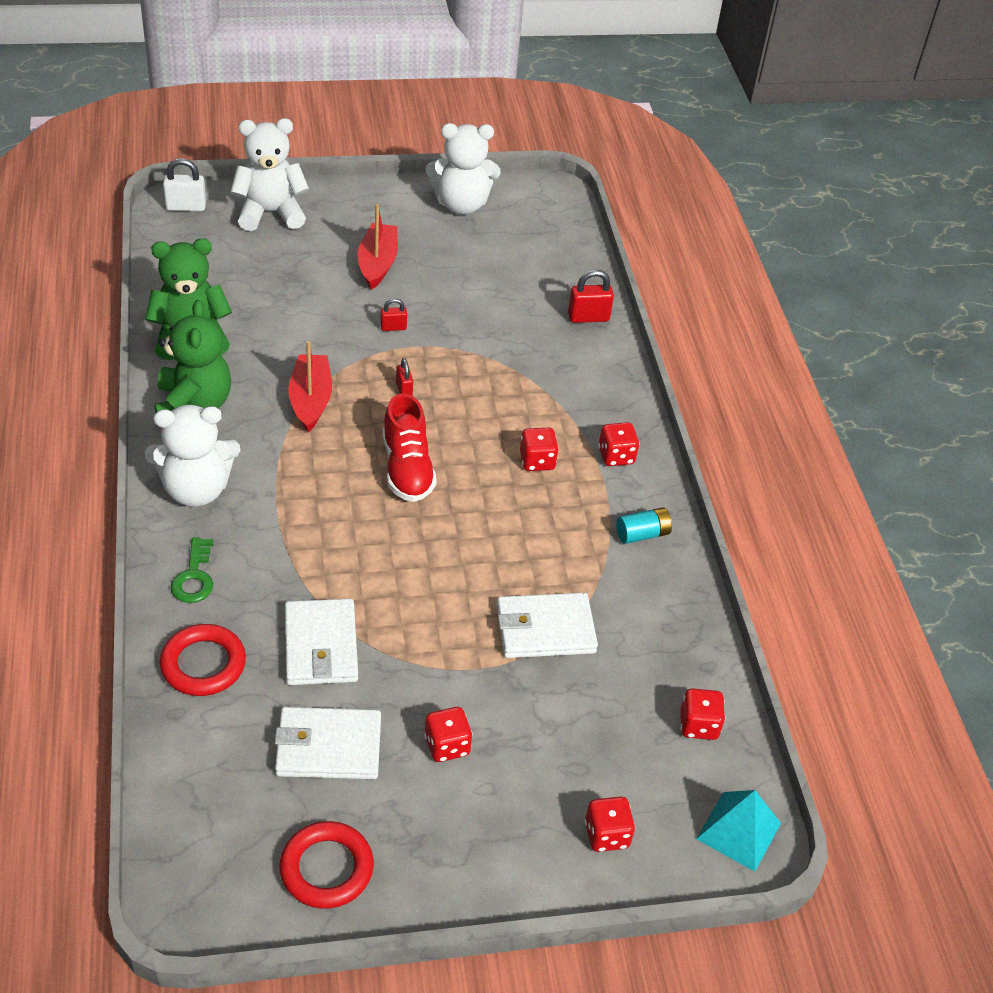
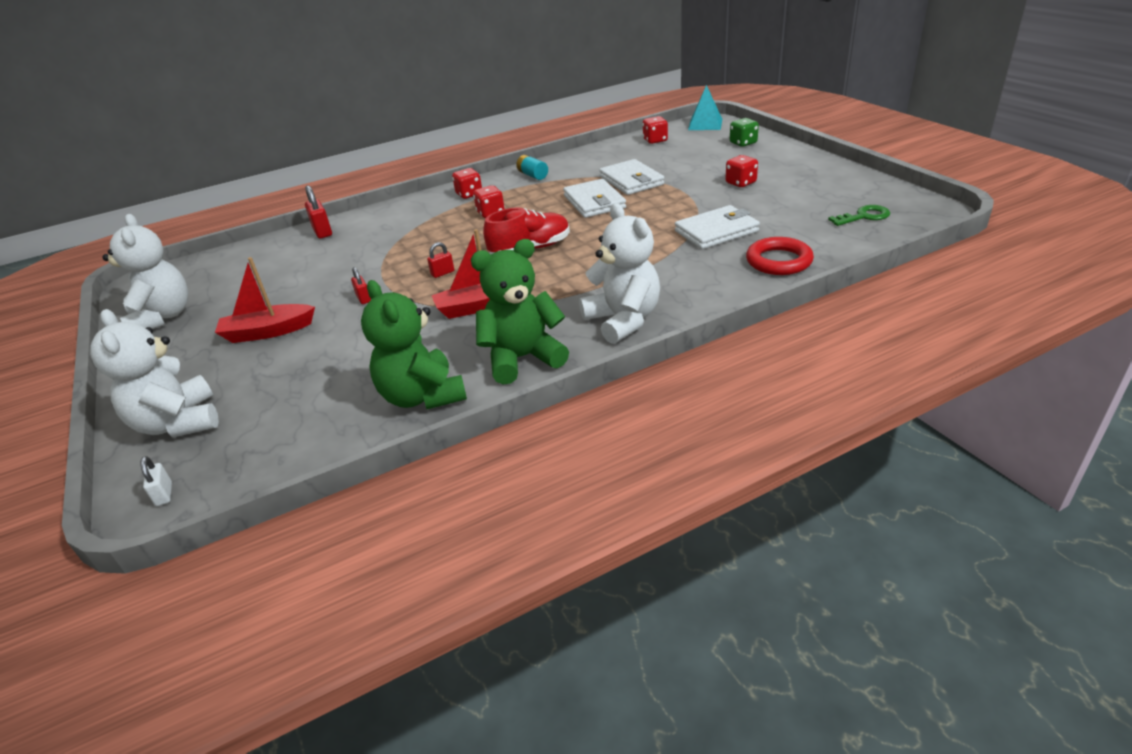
camera: 100 degrees left, 10 degrees down
(186, 207) = (164, 494): white padlock -> white padlock, size x0.61
(194, 577) = (710, 290): green key -> green key (864, 216)
(326, 868) = (855, 188): red ring -> none
(328, 747) = (784, 208): white wallet -> white wallet (594, 202)
(606, 835) = (743, 143): red dice -> green dice

